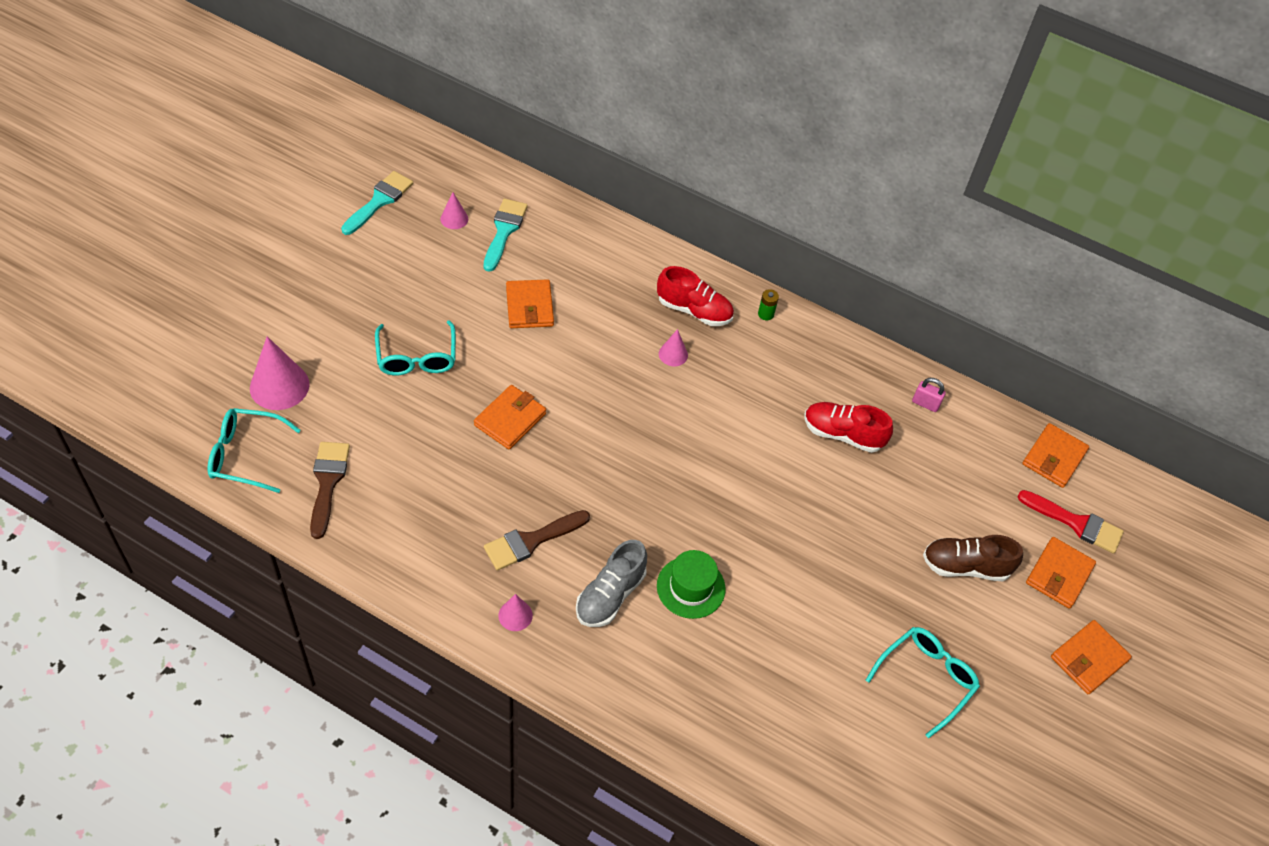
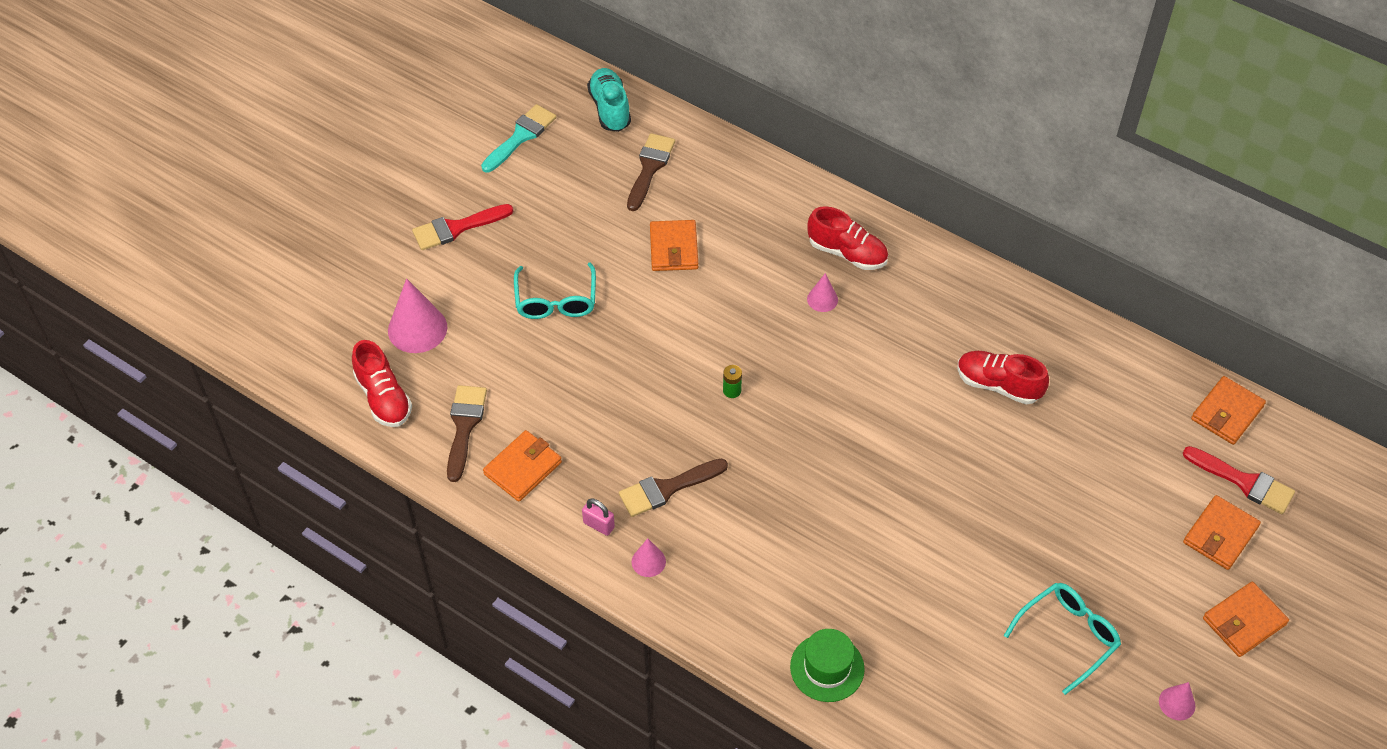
camera: 10 degrees right, 0 degrees up
(245, 455) = (383, 398): turquoise glasses -> red shoe
(317, 288) = (456, 228): none -> red brush
(454, 219) = (598, 155): pink cone -> pink cone (1177, 703)
(464, 176) = (610, 109): none -> turquoise shoe
(504, 231) = (650, 168): turquoise brush -> brown brush
(510, 419) = (650, 365): orange wallet -> orange wallet (523, 468)
(610, 595) = (745, 544): grey shoe -> none
(691, 587) = (828, 538): green hat -> green hat (827, 668)
(765, 314) = (924, 257): green battery -> green battery (732, 390)
(925, 403) = (1090, 354): pink padlock -> pink padlock (599, 525)
(965, 566) = (1119, 524): brown shoe -> none

